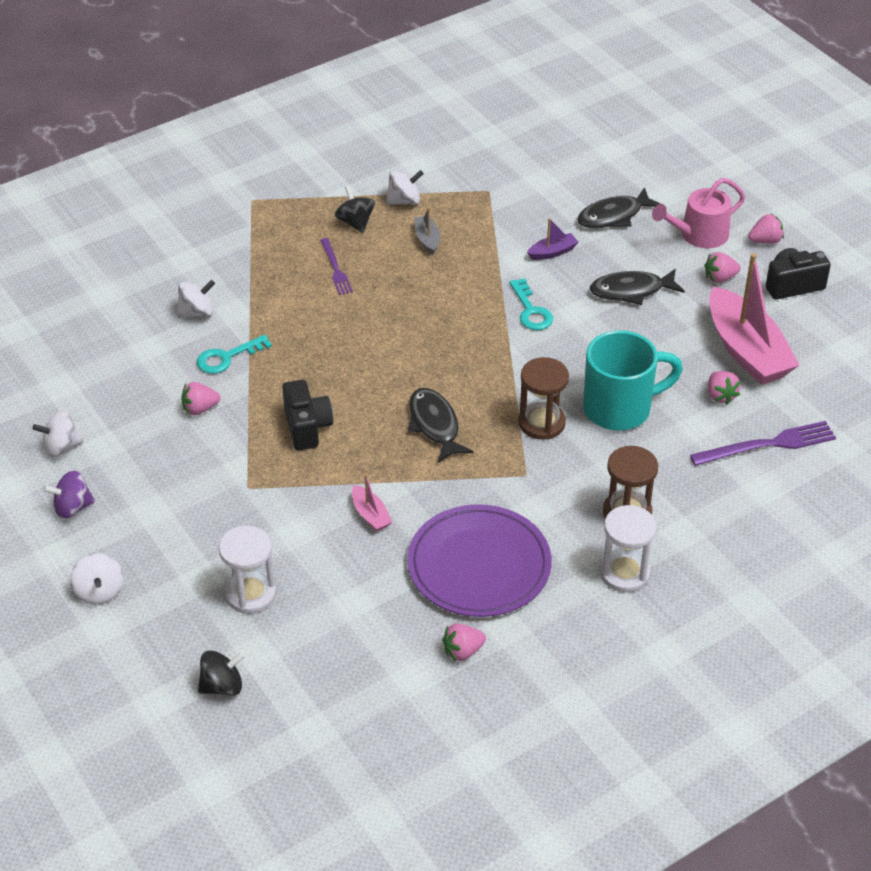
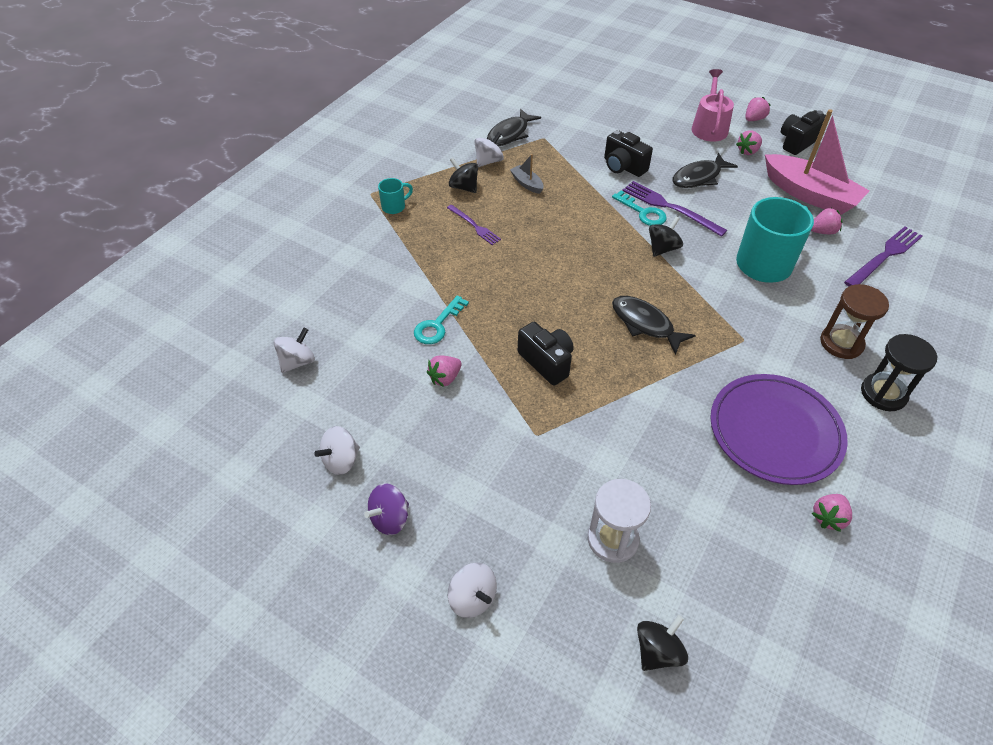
camera: 25 degrees left, 5 degrees up
(197, 312) = (386, 295): white spinning top -> white spinning top (297, 362)
(267, 222) = (394, 207): none -> turquoise mug
(370, 515) = (656, 420): pink boat -> none
(519, 356) = (662, 248): none -> black spinning top
(541, 423) = (721, 294): brown hourglass -> none
(552, 252) = (623, 167): purple boat -> black camera
(566, 315) = (670, 208): none -> purple fork
(613, 216) = (643, 131): black fish -> black fish (510, 134)
(624, 573) = (883, 394): white hourglass -> black hourglass
(699, 235) = (709, 127): pink watering can -> pink watering can turned 150 degrees clockwise
(720, 396) = (822, 231): pink strawberry -> pink strawberry turned 60 degrees counterclockwise

